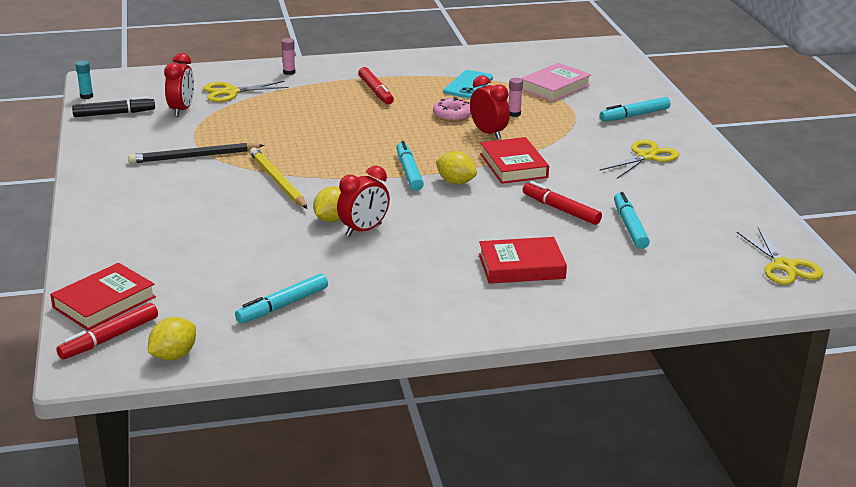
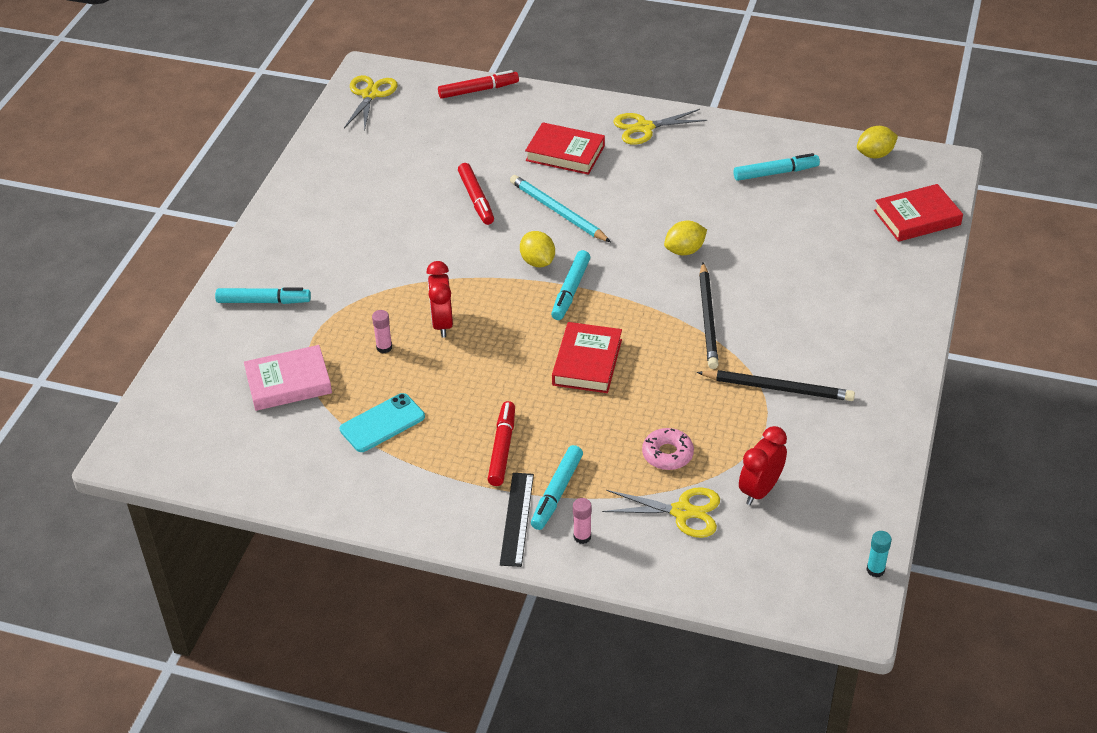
camera: 150 degrees left, 15 degrees up
(109, 338) = (919, 182): red marker -> red marker (478, 90)
(114, 113) = (847, 511): black marker -> none
(277, 181) = (708, 319): yellow pencil -> black pencil
(337, 70) = (516, 519): none -> black ruler
(364, 230) = (664, 229): red clock -> none
(452, 115) = (452, 368): pink donut -> pink donut (667, 454)
(476, 219) = (558, 211): none -> turquoise pencil
(513, 166) = (463, 266): red book -> red book (587, 362)
(629, 226) = (439, 164): turquoise marker -> turquoise marker (557, 492)
(646, 156) = (327, 238): yellow scissors -> yellow scissors (644, 128)

